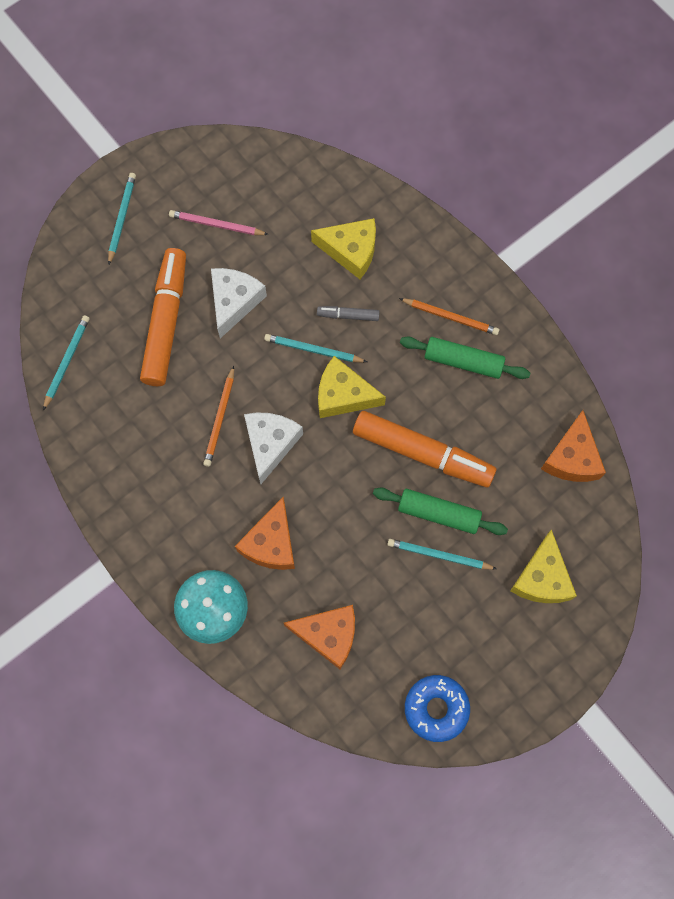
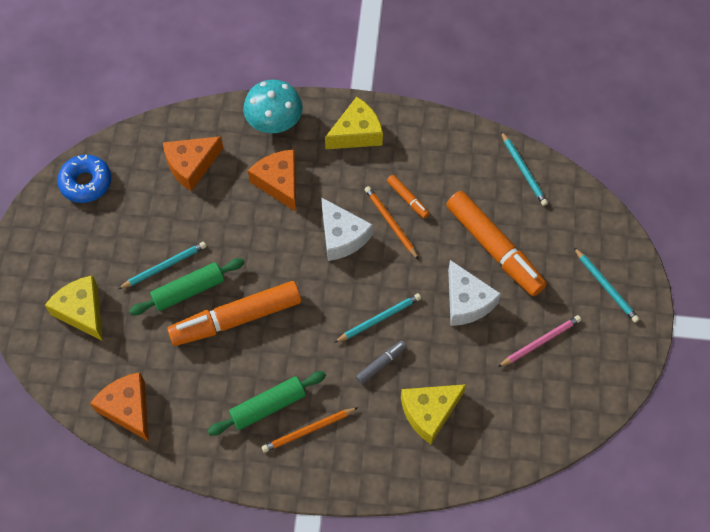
camera: 135 degrees right, 10 degrees down
(184, 426) = (407, 199): none -> orange marker
(343, 395) = (328, 308): yellow cheese -> yellow cheese (357, 133)

